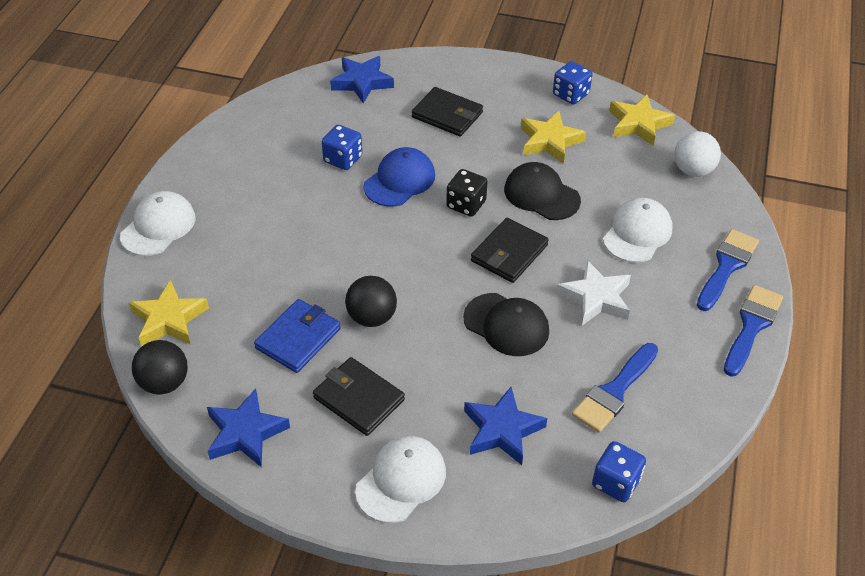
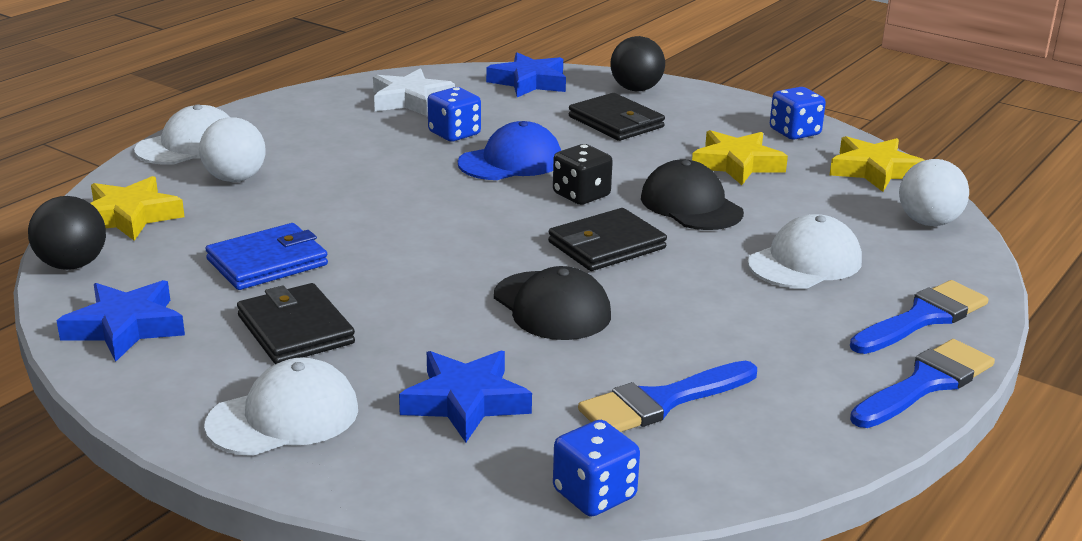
camera: 20 degrees right, 20 degrees down
(218, 255) = (235, 179): none -> white ball
(372, 317) = (376, 264): black ball -> black ball (636, 89)
(595, 298) = (699, 308): white star -> white star (410, 100)

